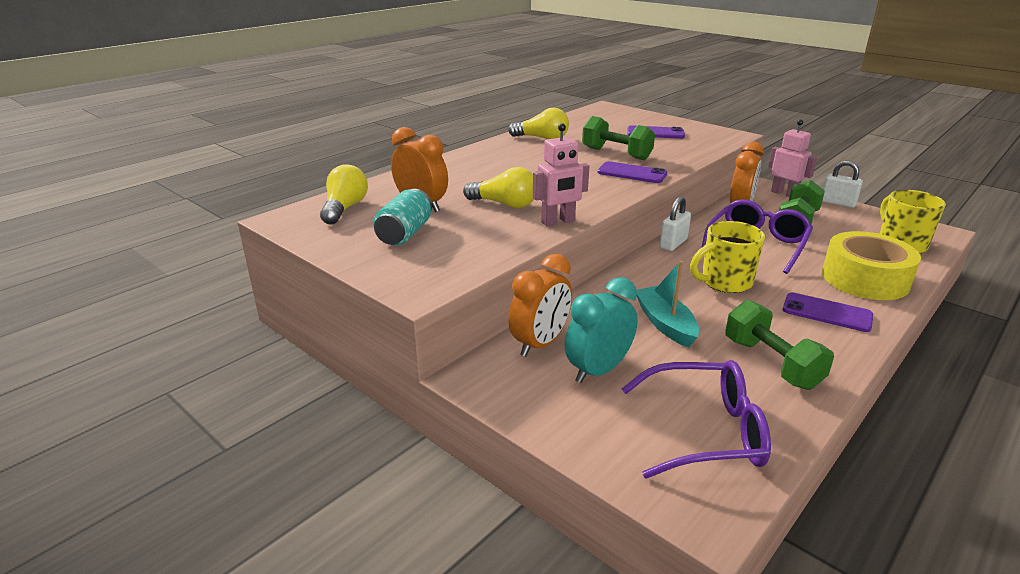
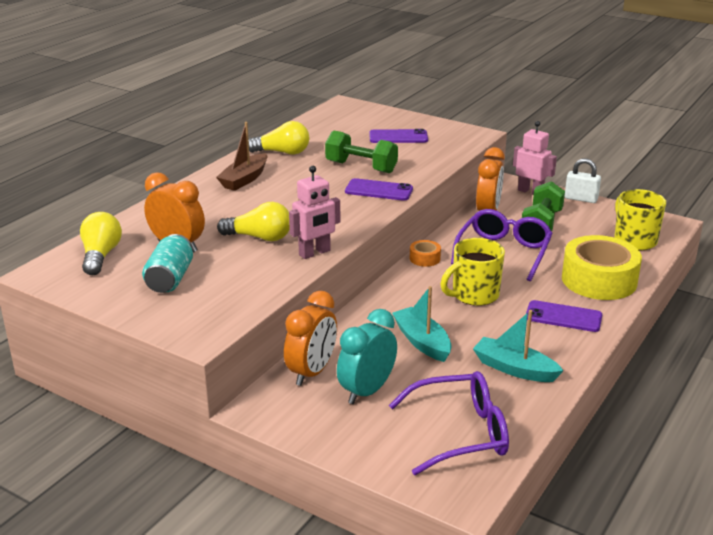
camera: 10 degrees left, 0 degrees up
(501, 156) = (244, 179): none -> brown boat
(673, 244) = (424, 258): white padlock -> orange tape
(771, 363) = (514, 369): green dumbbell -> turquoise boat

